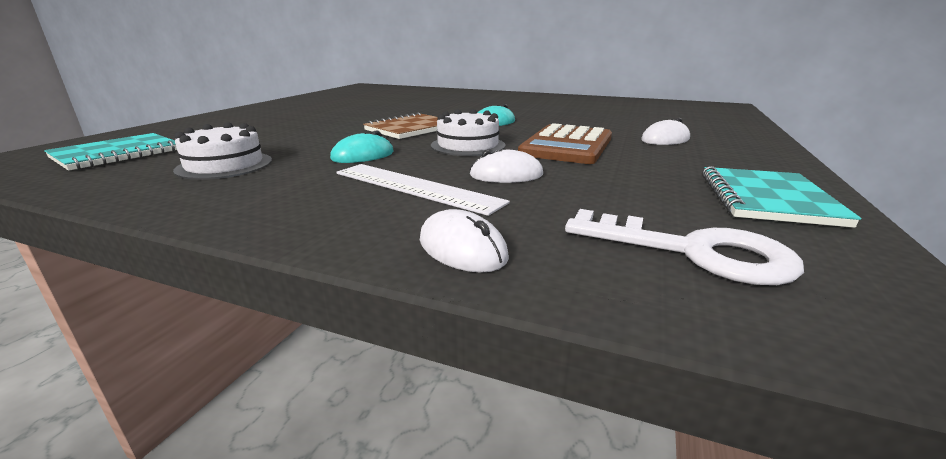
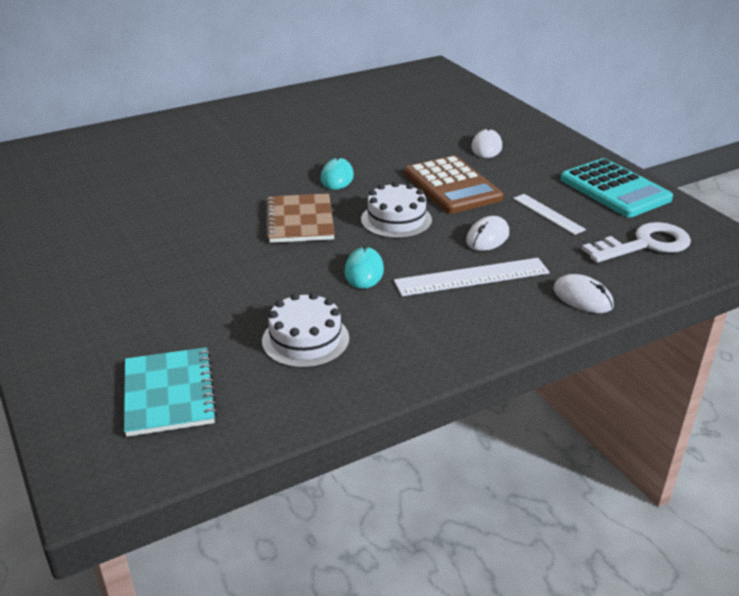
camera: 50 degrees left, 10 degrees up
(462, 249) = (582, 298): white mouse -> white mouse turned 45 degrees clockwise
(617, 184) = (548, 214): none -> white ruler
(767, 199) = (614, 189): turquoise notebook -> turquoise calculator

